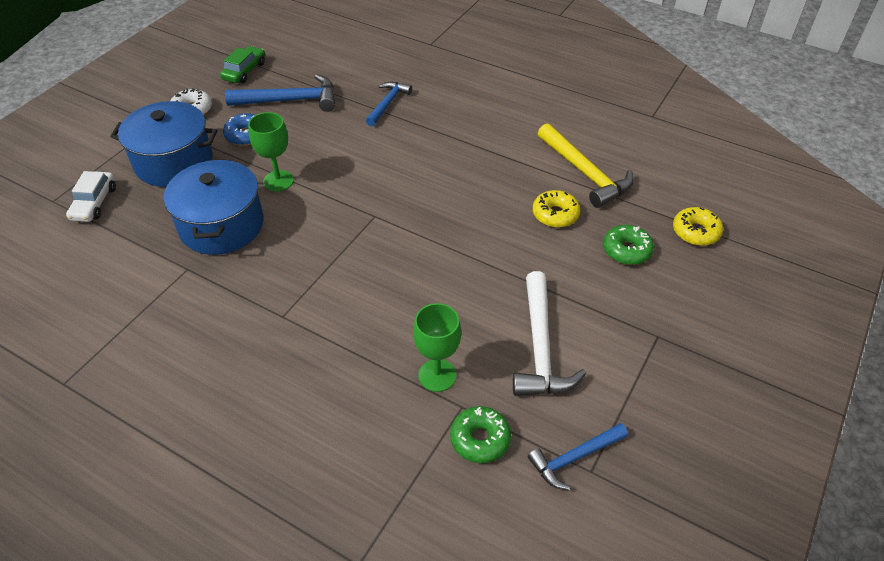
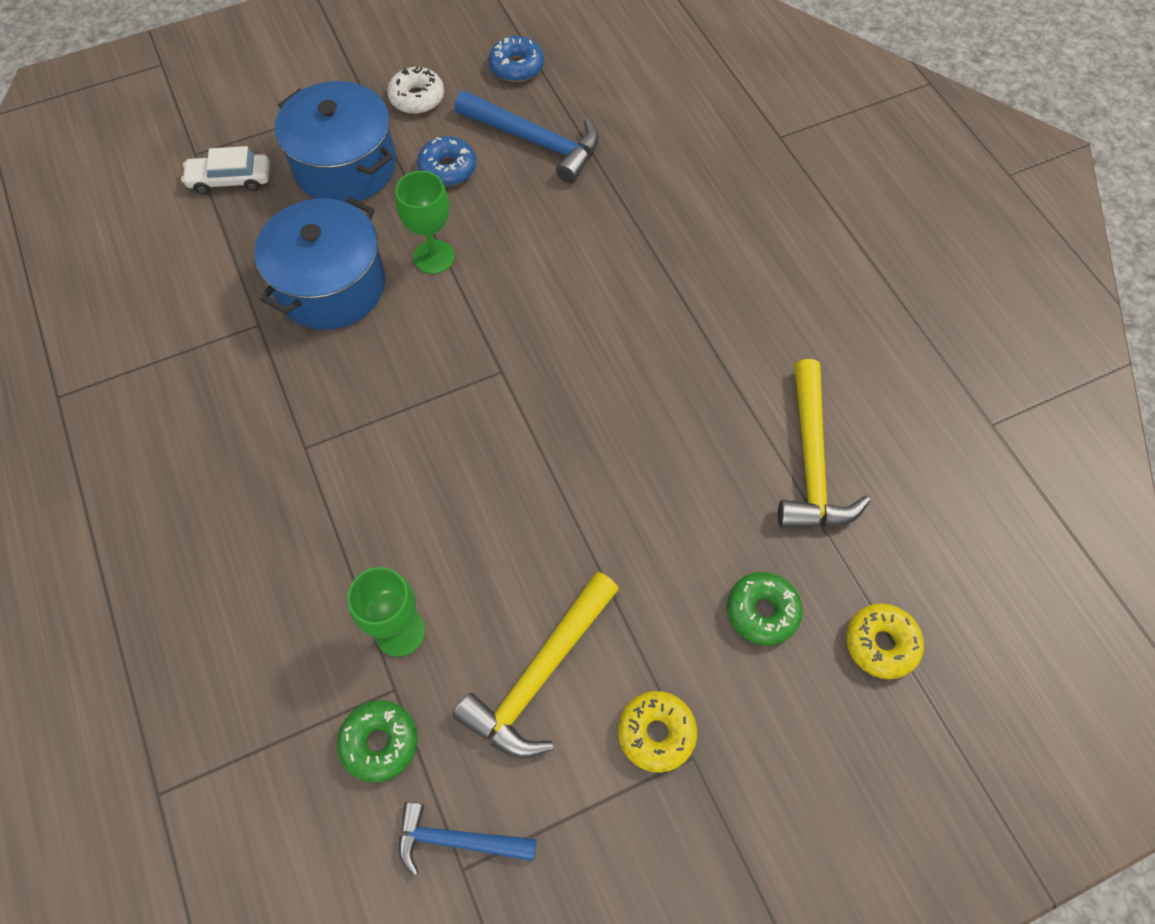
camera: 35 degrees right, 15 degrees up
(94, 203) = (230, 180): white car -> white car turned 45 degrees clockwise
(244, 71) = (516, 66): green car -> blue donut
(387, 103) = (647, 208): blue hammer -> none
(540, 347) = (540, 675): white hammer -> yellow hammer
(555, 214) = (717, 501): yellow donut -> yellow donut (656, 733)

